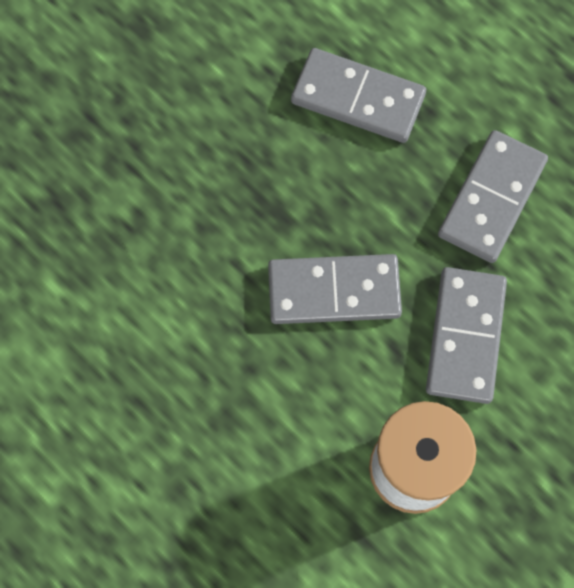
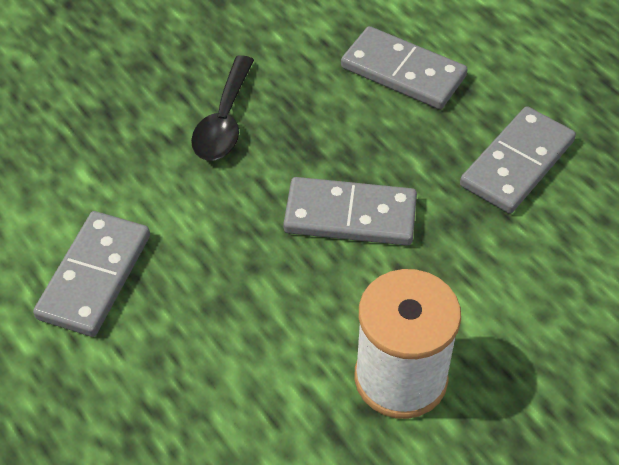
camera: 10 degrees right, 20 degrees down
(182, 194) = (224, 121): none -> black spoon
(465, 336) = (473, 271): grey domino -> grey domino (94, 276)

